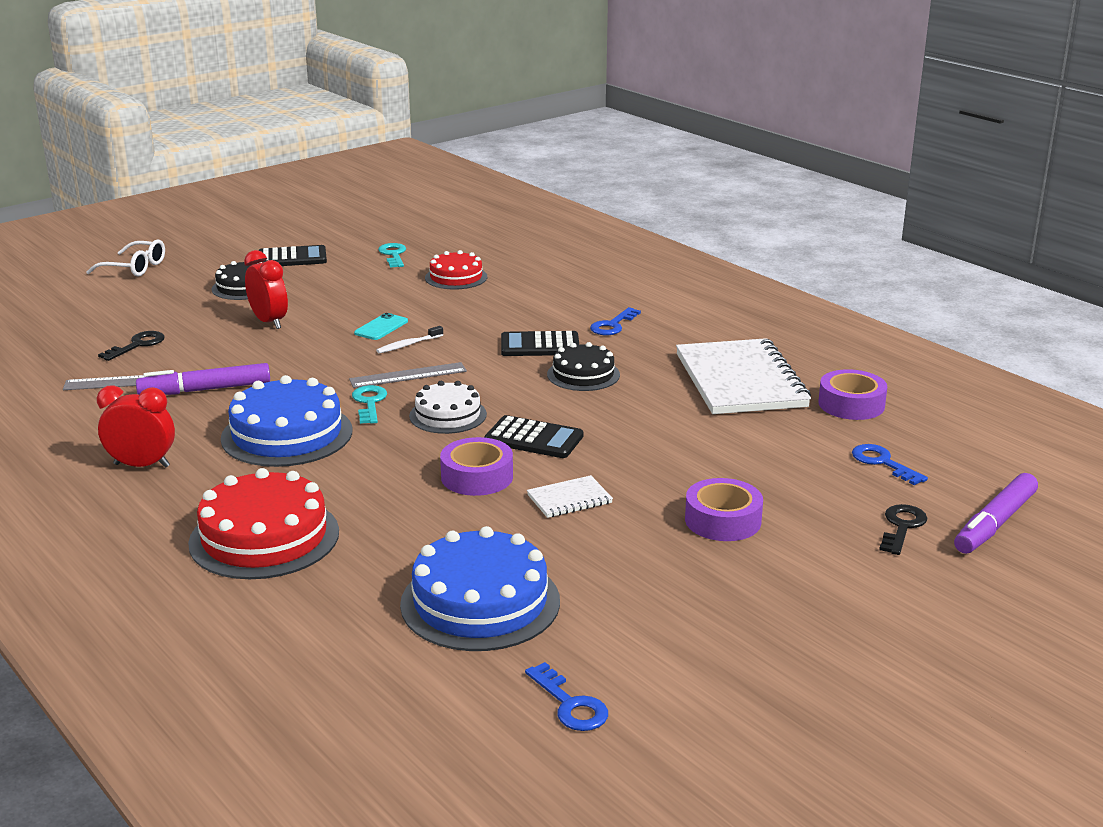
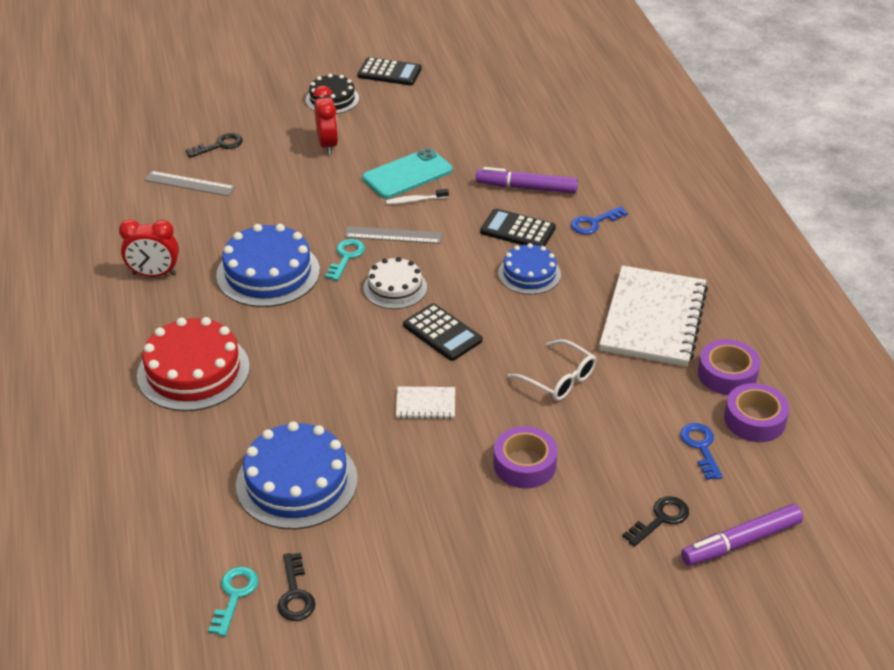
camera: 25 degrees right, 15 degrees up
(134, 268) = (265, 55): white glasses -> white glasses (558, 379)
(142, 465) = (154, 274): red clock -> red clock turned 150 degrees clockwise
(205, 390) = (239, 208): purple marker -> purple marker (526, 188)
(381, 327) = (407, 174): turquoise phone -> turquoise phone, size x1.79
(393, 255) = (472, 88): turquoise key -> turquoise key (234, 595)
(456, 277) = (504, 129): red cake -> none
(477, 477) = (374, 360): purple tape -> purple tape (754, 420)
(570, 704) = (295, 594): blue key -> black key
(583, 374) = (529, 274): black cake -> blue cake

